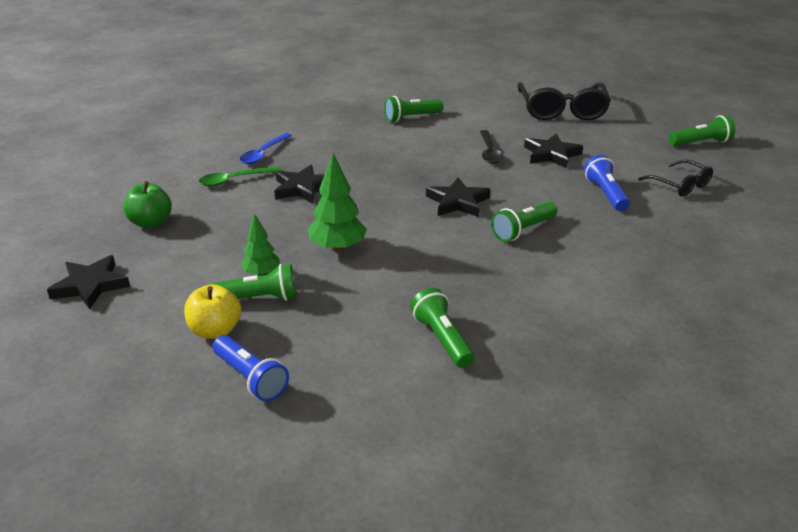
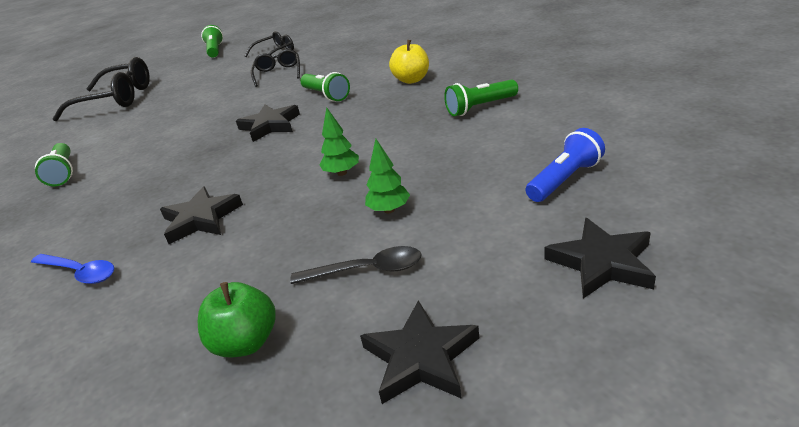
camera: 85 degrees left, 0 degrees up
(215, 330) = (498, 217): yellow apple -> yellow apple (411, 80)
(234, 180) = (148, 283): green spoon -> none
(258, 298) = (436, 202): green flashlight -> none
(337, 248) = (342, 173): green tree -> green tree, size x0.63
(489, 152) = (180, 122): black spoon -> black spoon (366, 270)
(551, 154) = (201, 96): black star -> black star (602, 263)
(605, 194) = (278, 73): blue flashlight -> black glasses

